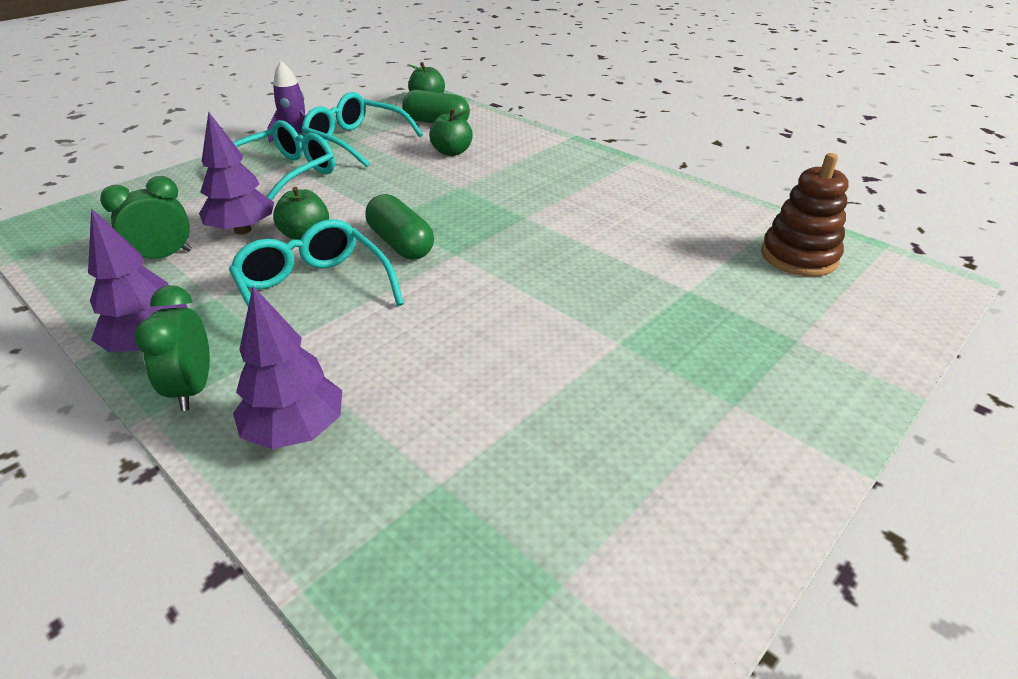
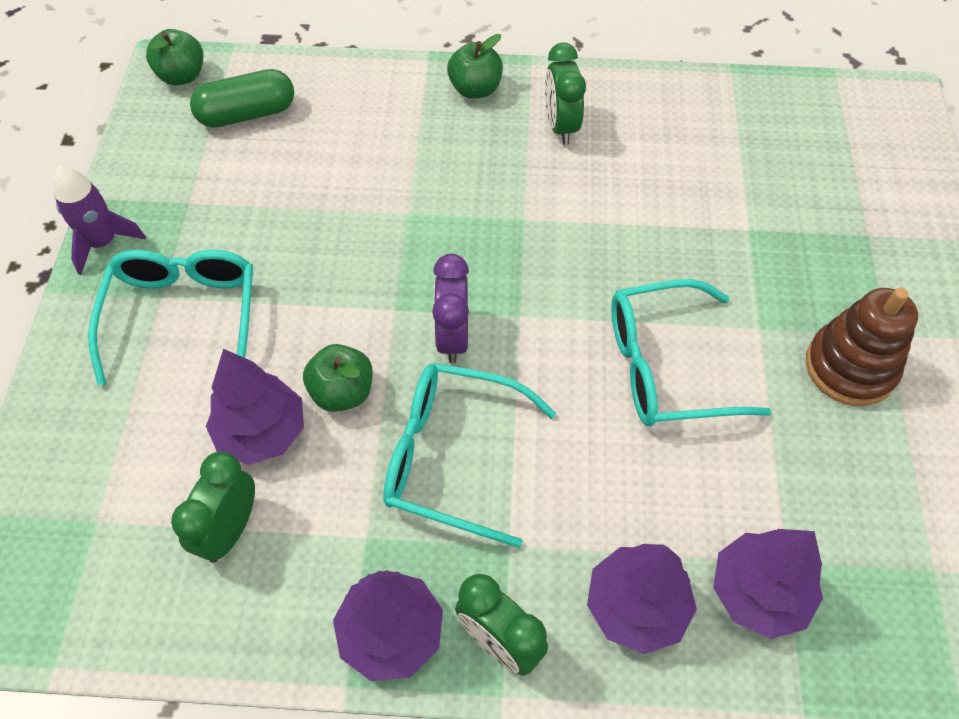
camera: 40 degrees left, 20 degrees up
(357, 141) = (193, 206): turquoise glasses -> turquoise glasses (668, 367)
(389, 485) = (758, 593): none -> purple tree
(400, 244) = (452, 337): green capsule -> purple clock
(452, 152) = (330, 159): green apple -> green apple (475, 89)
(613, 190) = (560, 126): none -> green clock
(799, 256) = (788, 129): brown stacking toy -> brown stacking toy (850, 367)

